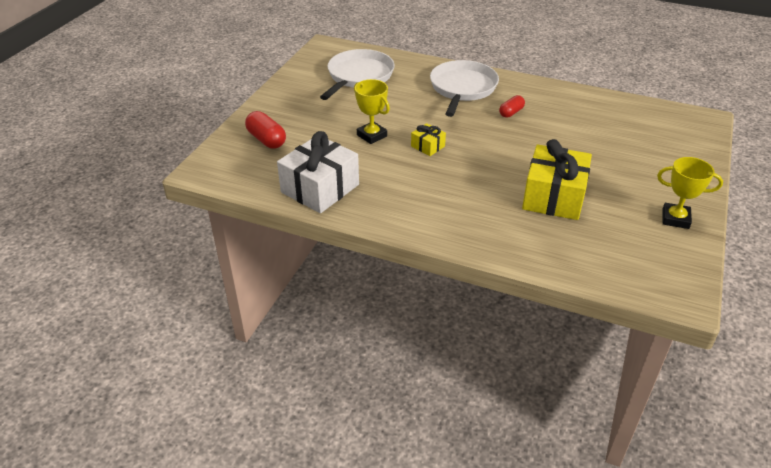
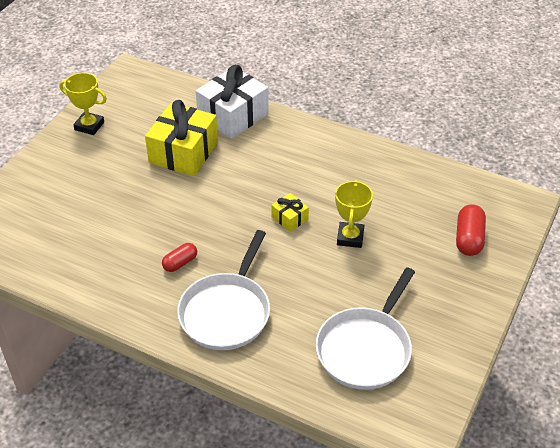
camera: 175 degrees left, 5 degrees up
(266, 140) = (468, 239): red capsule -> red capsule turned 45 degrees clockwise
(320, 188) = (401, 174): white gift -> white gift (233, 115)
(372, 135) = (350, 237): yellow trophy -> yellow trophy turned 45 degrees clockwise

